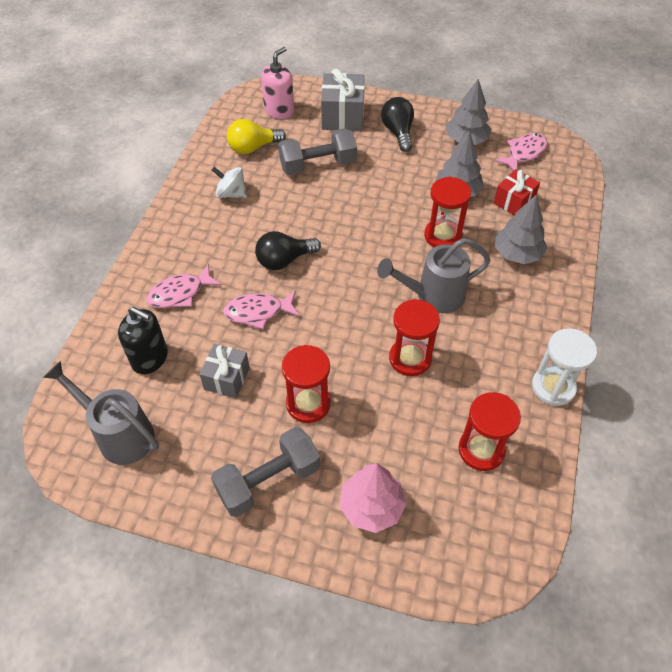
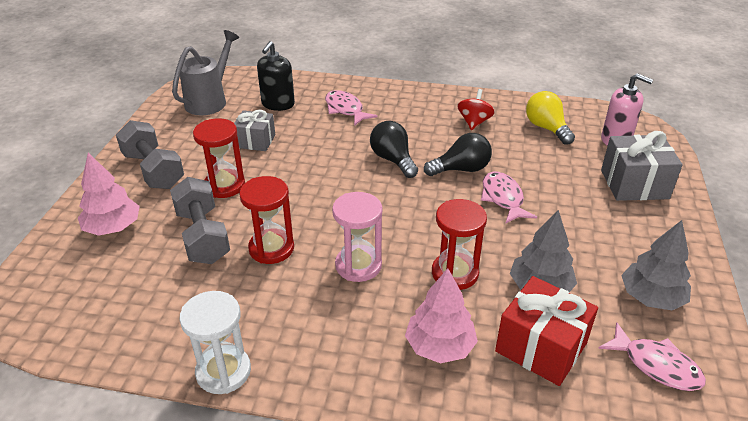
camera: 85 degrees right, 15 degrees down
(231, 194) = (474, 122): white spinning top -> red spinning top
(258, 312) = (327, 150): pink fish -> pink fish (503, 198)
(318, 165) = (539, 171): grey dumbbell -> grey dumbbell (203, 236)
(398, 132) = (630, 231): black light bulb -> black light bulb (461, 169)
(433, 296) = (358, 265): grey watering can -> pink hourglass
(481, 450) = (152, 302): red hourglass -> none
(514, 202) = (541, 347): red gift -> red gift, size x1.54
(517, 254) = (439, 346): grey tree -> pink tree

